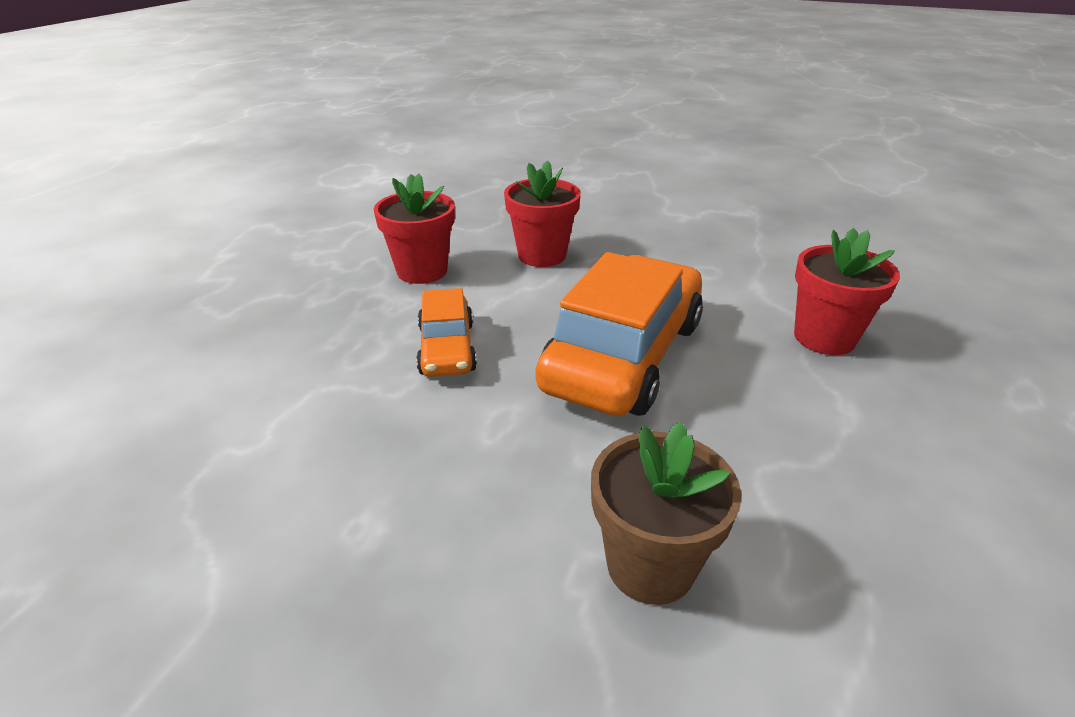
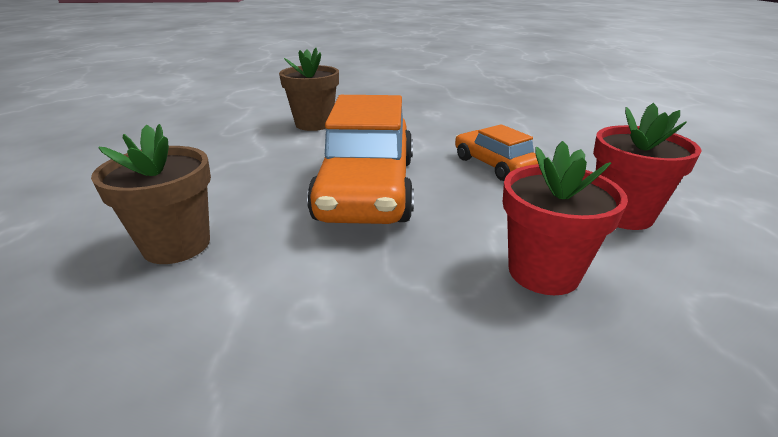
camera: 155 degrees right, 5 degrees down
(824, 338) = (177, 245): red flower pot -> brown flower pot

